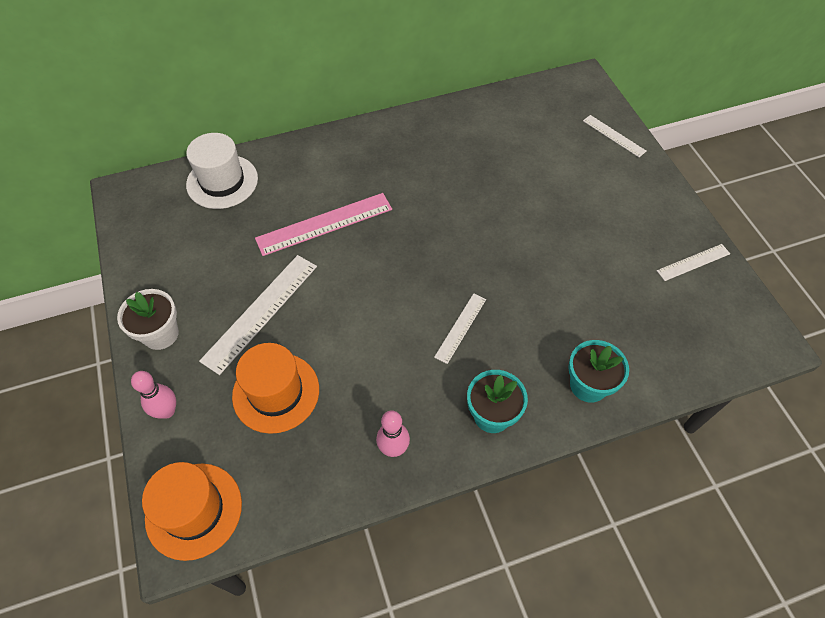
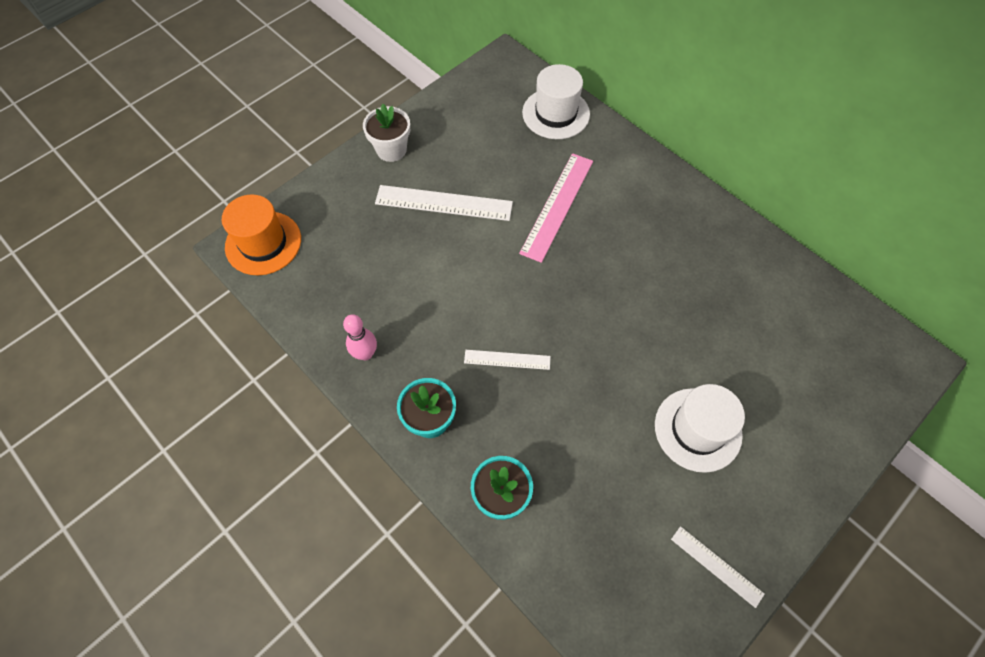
camera: 65 degrees right, 5 degrees up
(167, 411) = (331, 187): pink bowling pin -> none
(276, 392) = (377, 248): orange hat -> none
(324, 224) = (557, 206): pink ruler -> pink ruler turned 75 degrees clockwise
(583, 223) = (698, 429): none -> white hat
(613, 136) = (850, 422): white ruler -> none

